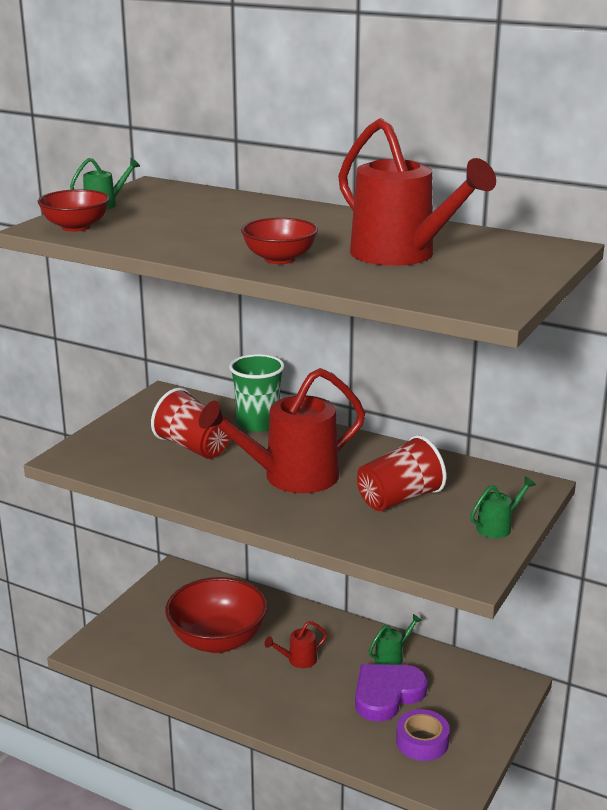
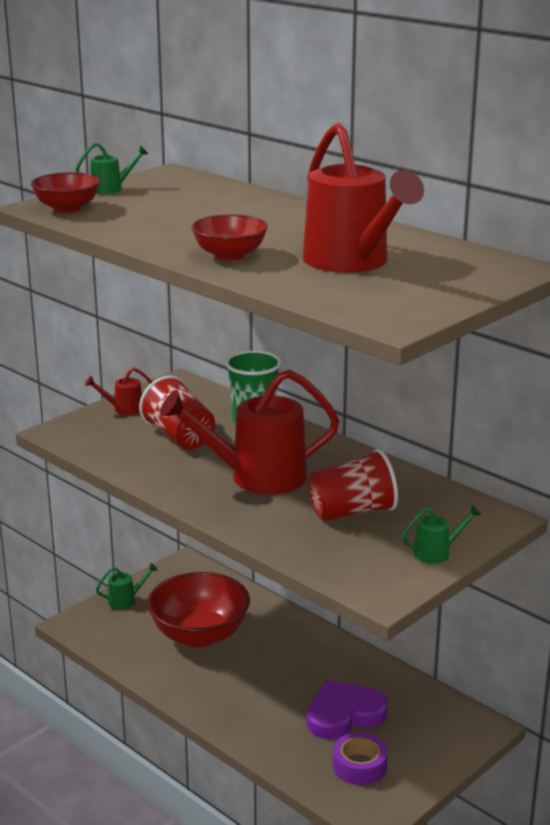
camera: 15 degrees right, 0 degrees up
(298, 660) = (269, 666): red watering can -> red watering can (123, 409)
(392, 656) = (366, 679): green watering can -> green watering can (126, 600)

